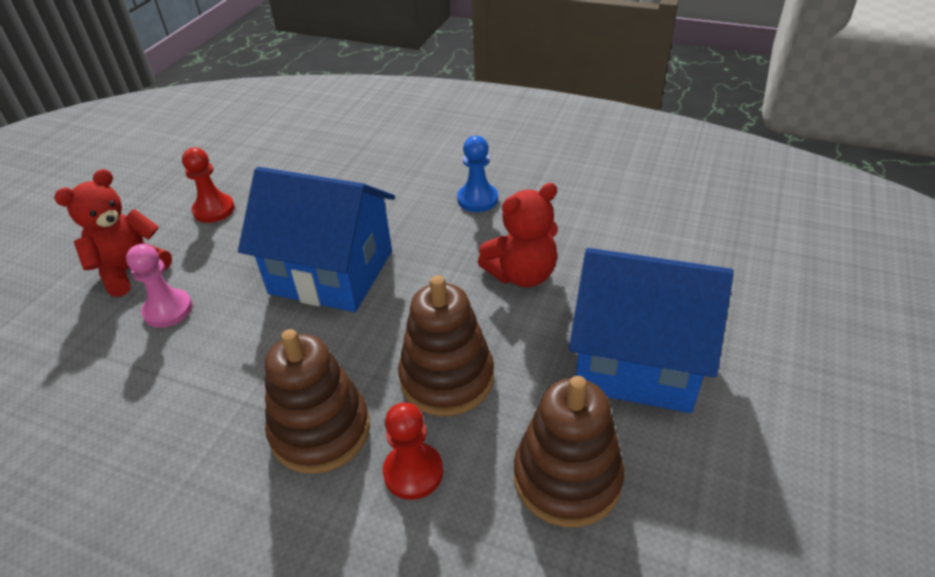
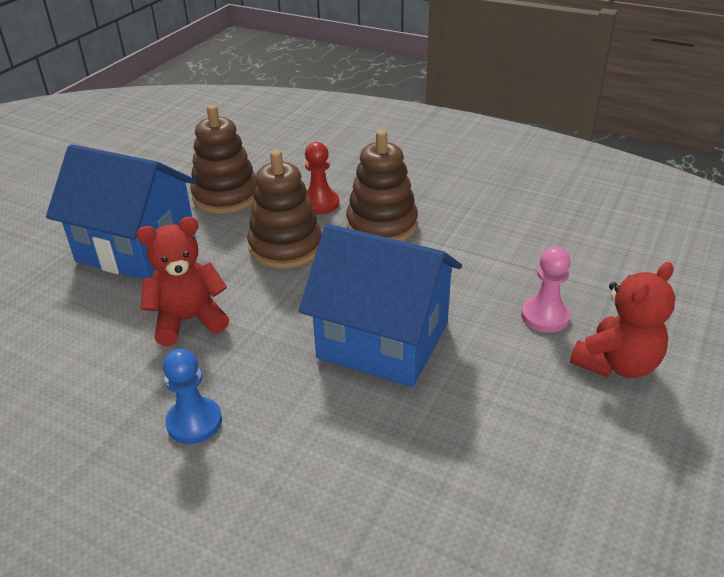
camera: 175 degrees left, 5 degrees down
(214, 210) = (557, 445): red pawn -> none

